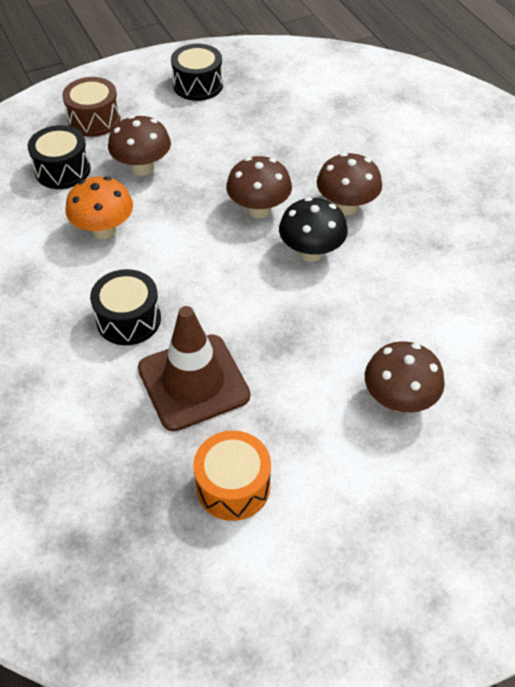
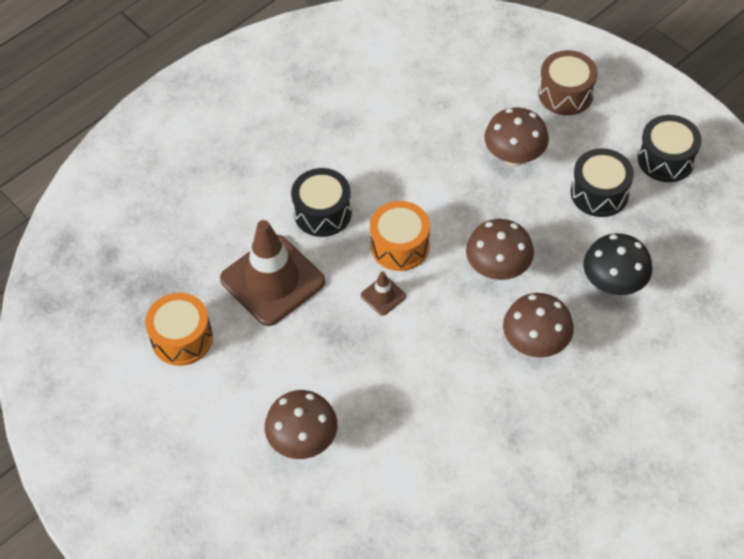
camera: 75 degrees right, 5 degrees up
(63, 170) = (483, 97): black drum -> black drum (599, 193)
(104, 230) = (419, 157): orange mushroom -> none
(200, 270) = (400, 246): none -> orange drum
(253, 296) = (383, 296): none -> brown traffic cone
(311, 252) = (457, 328): black mushroom -> black mushroom (613, 283)

